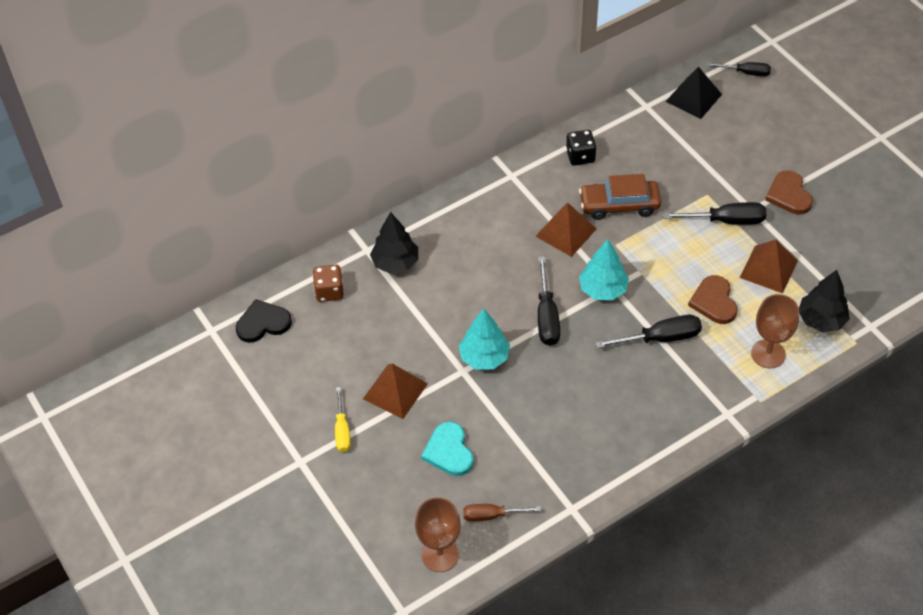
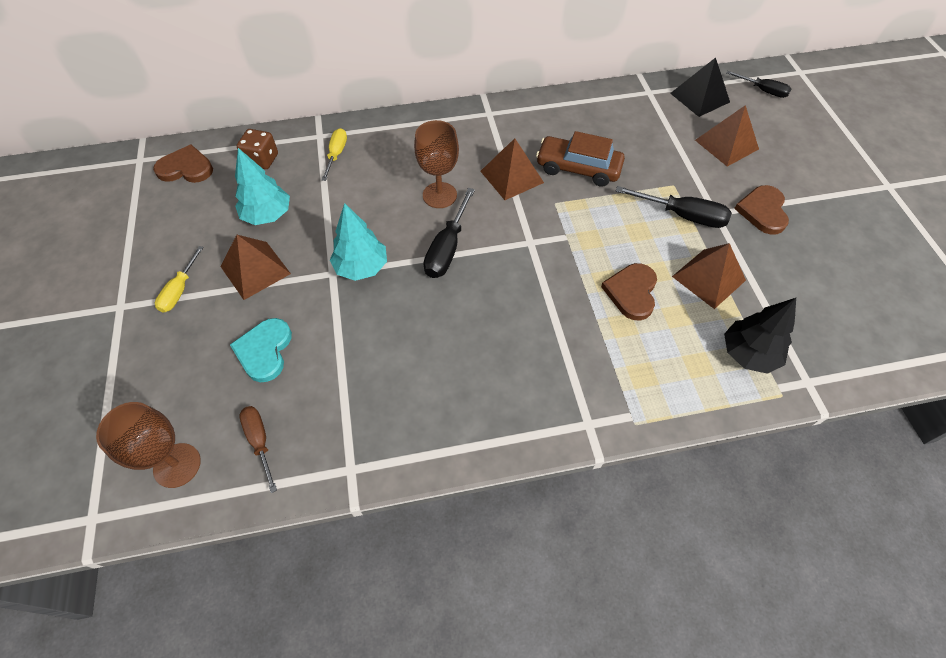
camera: 20 degrees right, 5 degrees up
(263, 323) = (186, 168): black heart -> brown heart
(395, 263) = (336, 154): black tree -> yellow screwdriver
(491, 515) = (259, 441): brown screwdriver -> brown screwdriver turned 45 degrees clockwise
(580, 156) = (563, 116): black dice -> none
(603, 289) = (519, 241): turquoise tree -> turquoise tree (267, 215)
(661, 338) = (554, 311): black screwdriver -> none
(735, 140) = (726, 144): none -> brown pyramid
(768, 354) = (668, 371): brown goblet -> brown goblet (439, 195)

